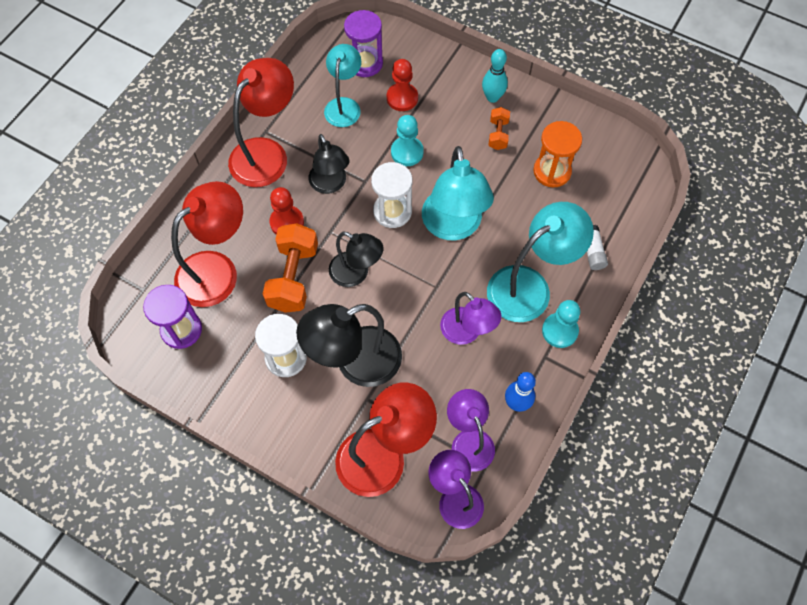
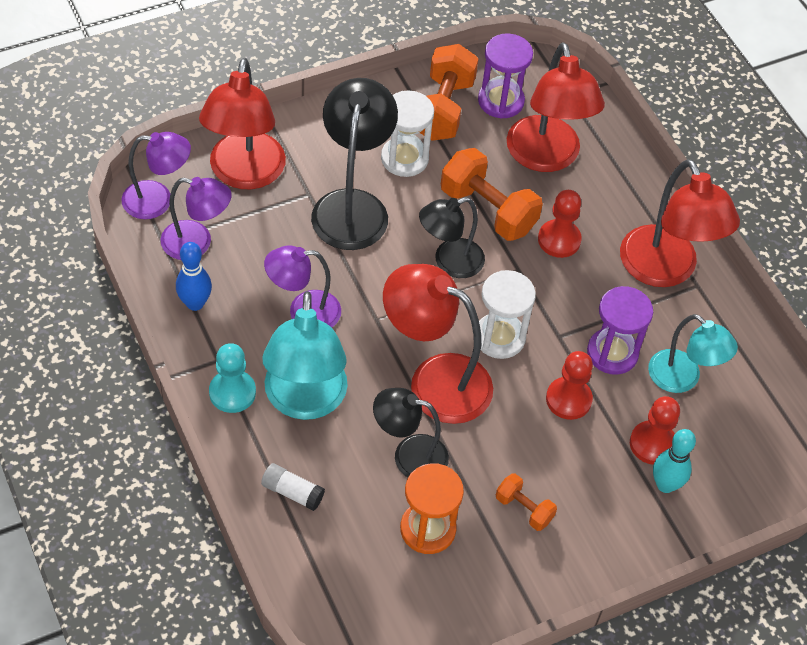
camera: 120 degrees right, 10 degrees down
(217, 363) = (443, 109): none -> orange dumbbell
(330, 184) = (578, 303): black lamp -> black lamp (409, 455)
(365, 63) = (735, 438): purple hourglass -> purple hourglass (612, 353)
(407, 152) = (568, 399): turquoise pawn -> red pawn
(453, 226) = (435, 380): turquoise lamp -> red lamp
(492, 97) = (584, 542): turquoise bowling pin -> turquoise bowling pin (665, 485)

